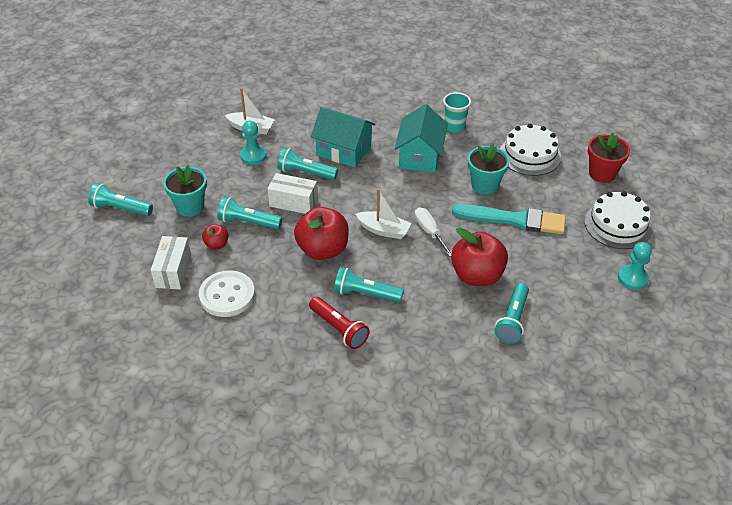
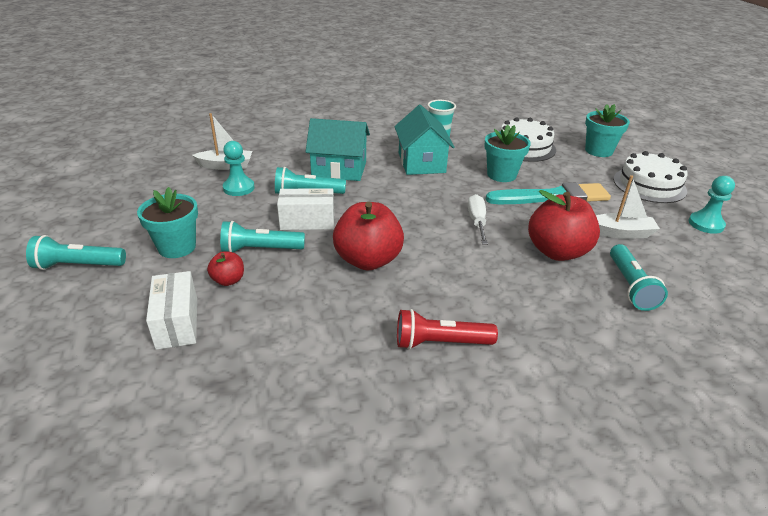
camera: 20 degrees left, 10 degrees down
(227, 295) = (267, 336): white button -> none
(339, 329) = (440, 343): red flashlight -> red flashlight turned 150 degrees clockwise
(365, 293) = (447, 295): turquoise flashlight -> none
(383, 230) = (426, 229): white boat -> white boat (620, 233)
(429, 232) = (477, 222): white screwdriver -> white screwdriver turned 45 degrees clockwise
(602, 174) = (598, 151): red flower pot -> turquoise flower pot

